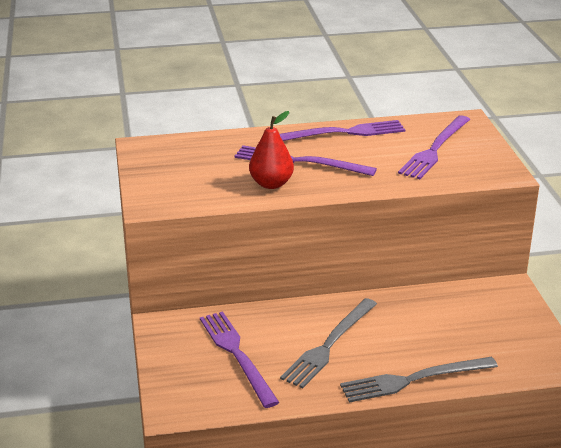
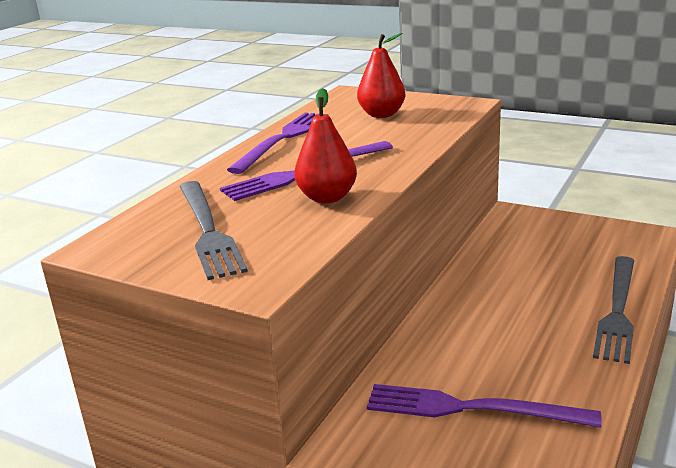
camera: 50 degrees left, 5 degrees down
(329, 345) = (512, 337): grey fork -> grey fork (208, 230)
(435, 149) = (382, 115): purple fork -> red pear

